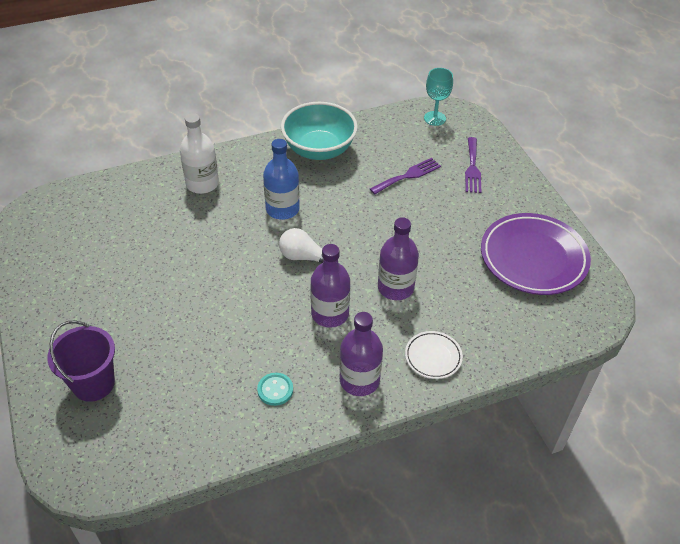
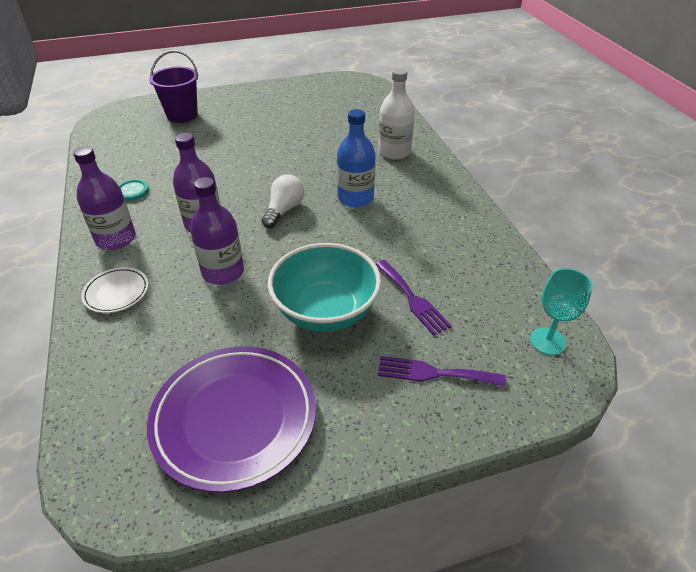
camera: 95 degrees right, 5 degrees down
(319, 149) = (456, 225): turquoise bowl -> turquoise bowl (325, 311)

